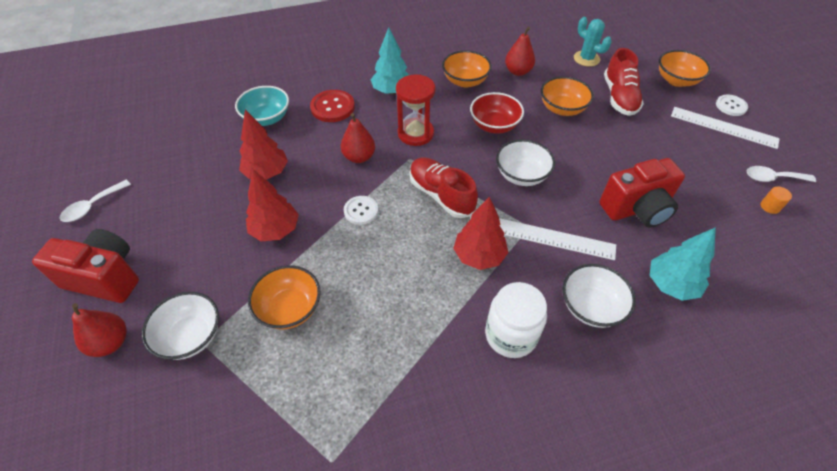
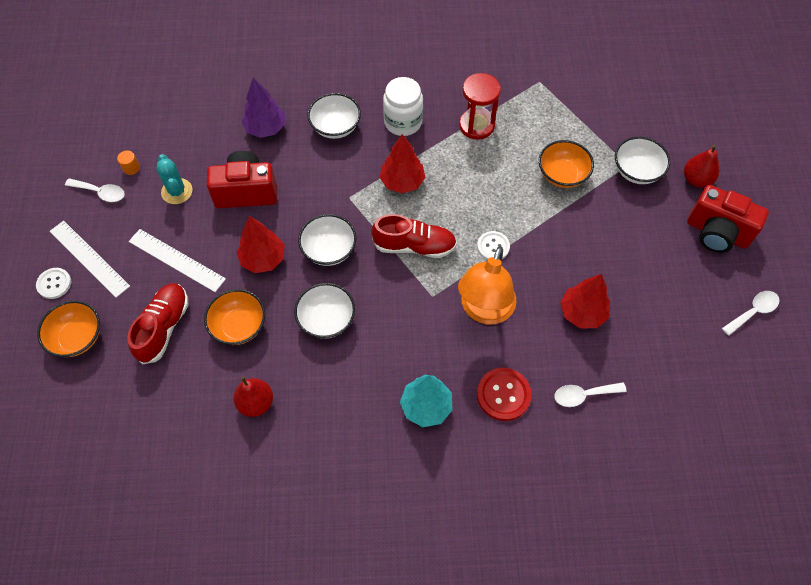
camera: 165 degrees left, 10 degrees up
(267, 118) = (583, 395): turquoise bowl -> white spoon
(275, 230) = (573, 245): red tree -> red tree (263, 259)
(359, 157) = (484, 310): red pear -> orange lamp
(415, 133) = (416, 329): red hourglass -> red hourglass (476, 125)
(441, 195) = (414, 246): red shoe -> red shoe turned 60 degrees counterclockwise
(465, 81) = (329, 401): orange bowl -> none
(494, 125) = (326, 319): red bowl -> white bowl
(554, 238) = (333, 182): white ruler -> white ruler (176, 260)
(586, 59) = (155, 405): turquoise cactus -> turquoise cactus (177, 191)
(671, 284) = (265, 128): turquoise tree -> purple tree

